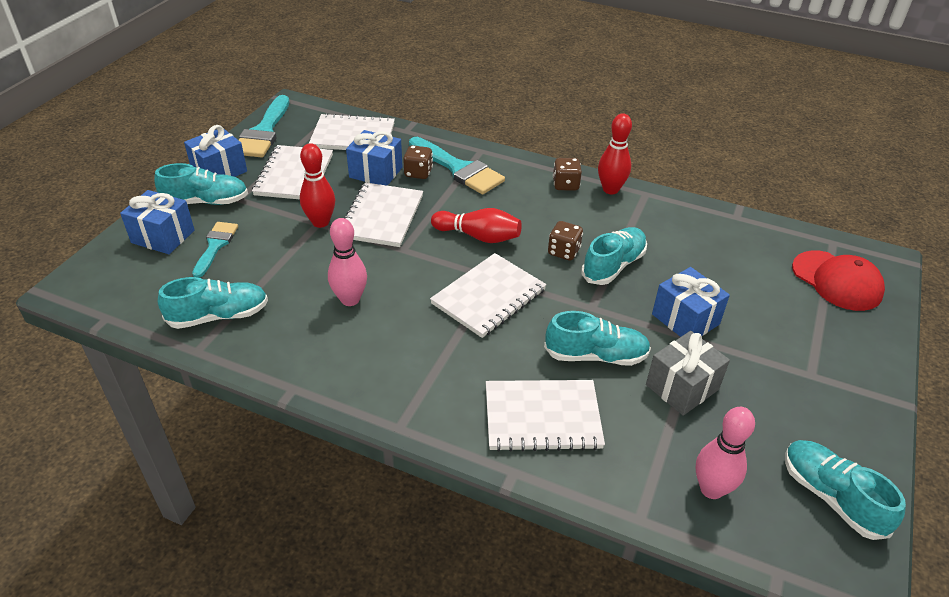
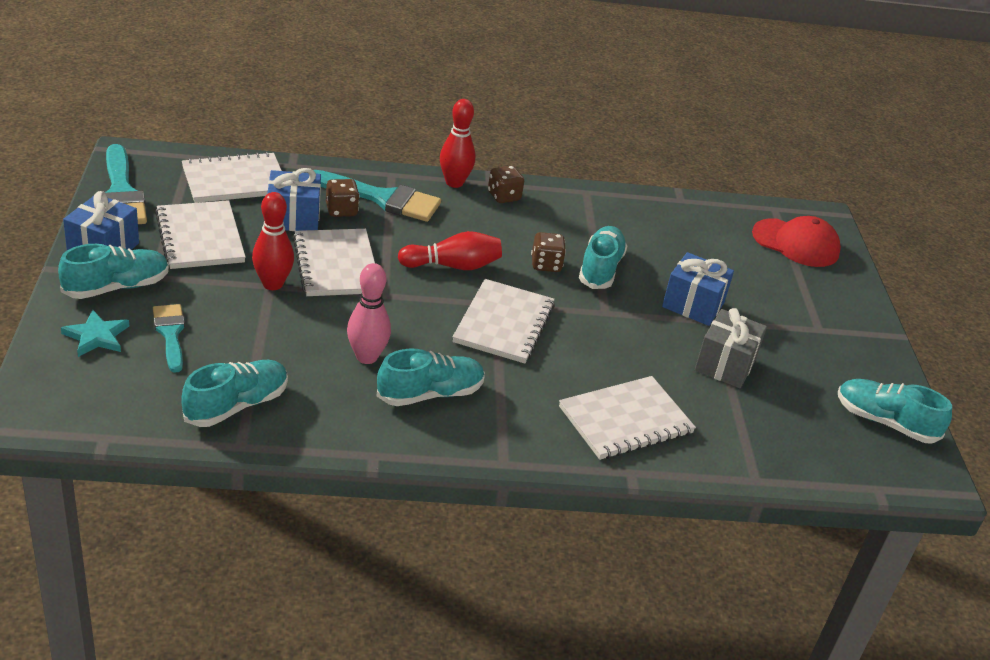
camera: 30 degrees left, 5 degrees down
(163, 236) = (96, 336): blue gift -> turquoise star
(596, 355) = (637, 355): turquoise shoe -> turquoise shoe (430, 394)
(610, 189) = (550, 193): red bowling pin -> red bowling pin (454, 183)
(711, 489) = (796, 441): pink bowling pin -> none

